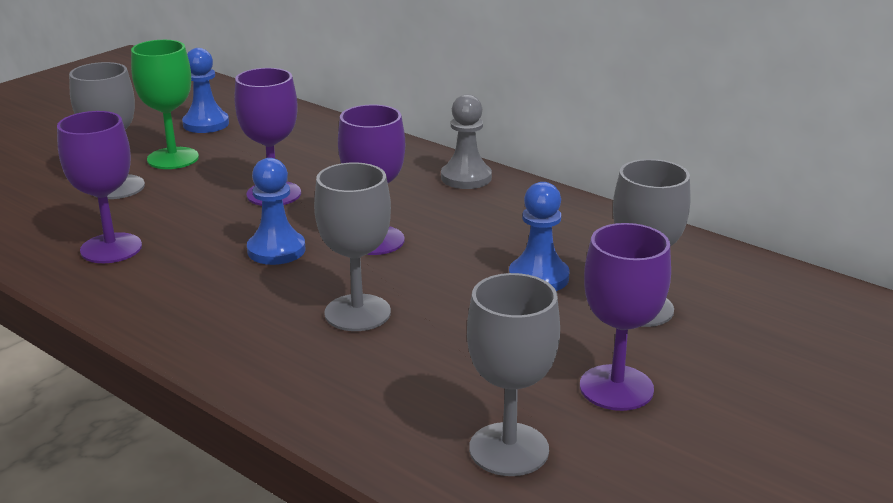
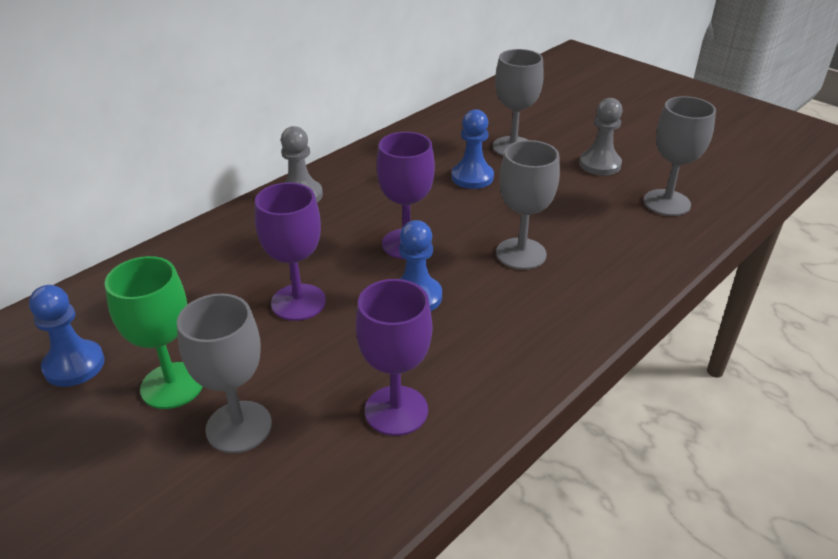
camera: 85 degrees left, 10 degrees up
(616, 388) = (600, 164): purple goblet -> grey pawn

